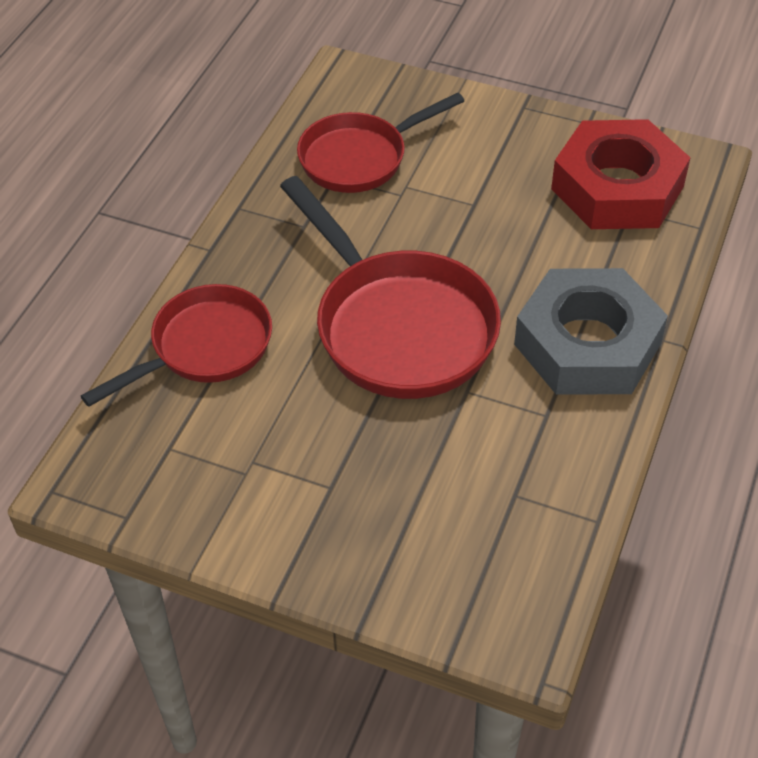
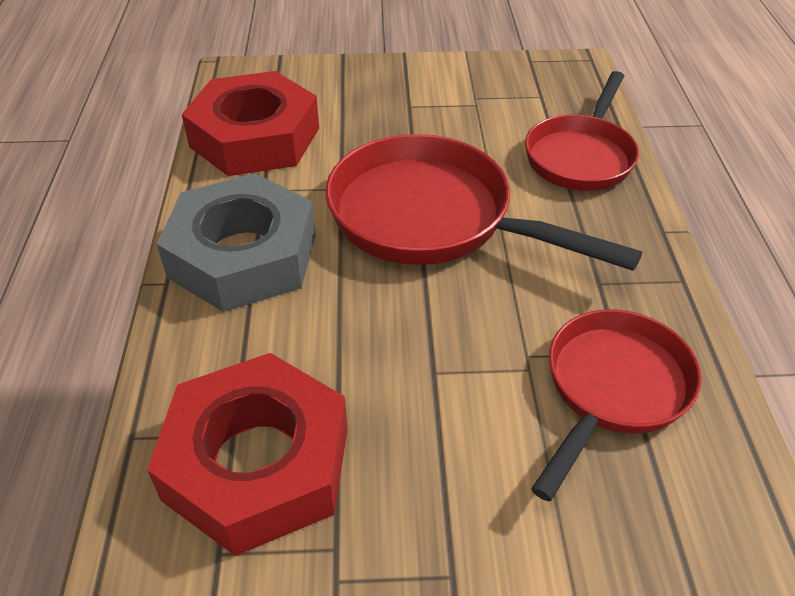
camera: 155 degrees right, 5 degrees down
(533, 497) = (255, 137): none -> red nut

